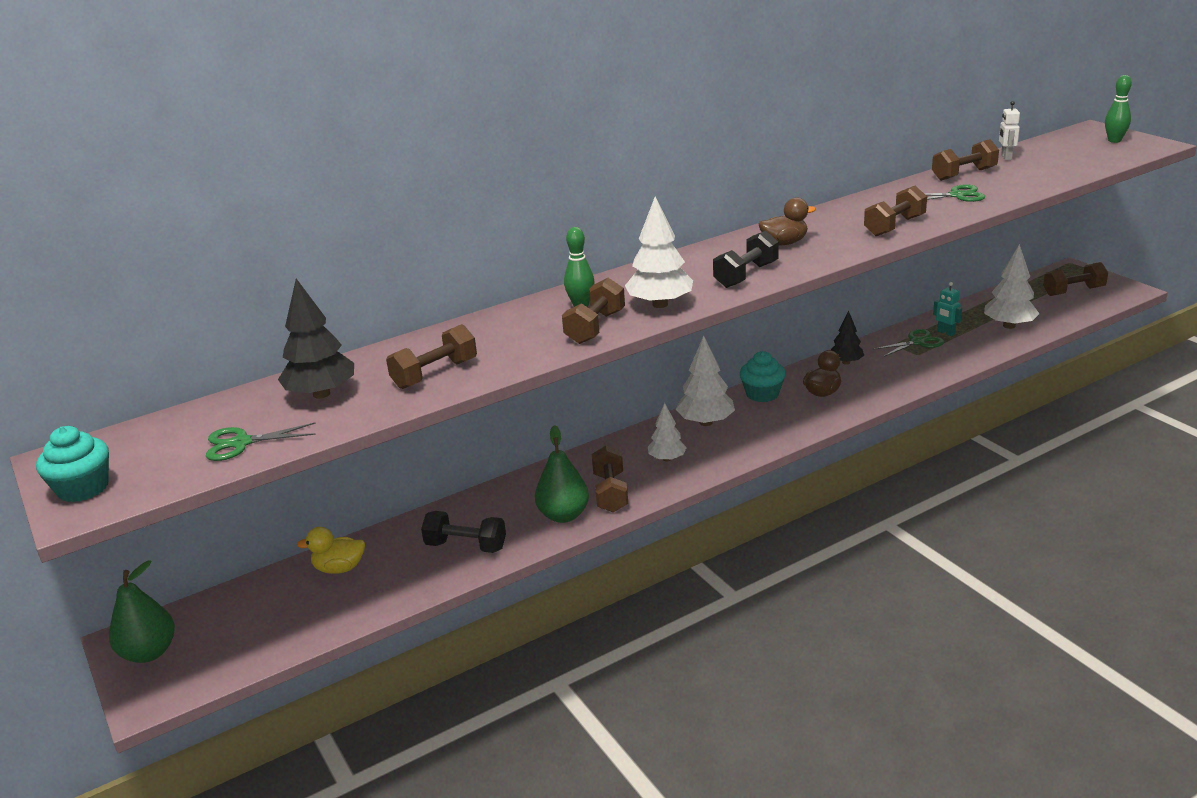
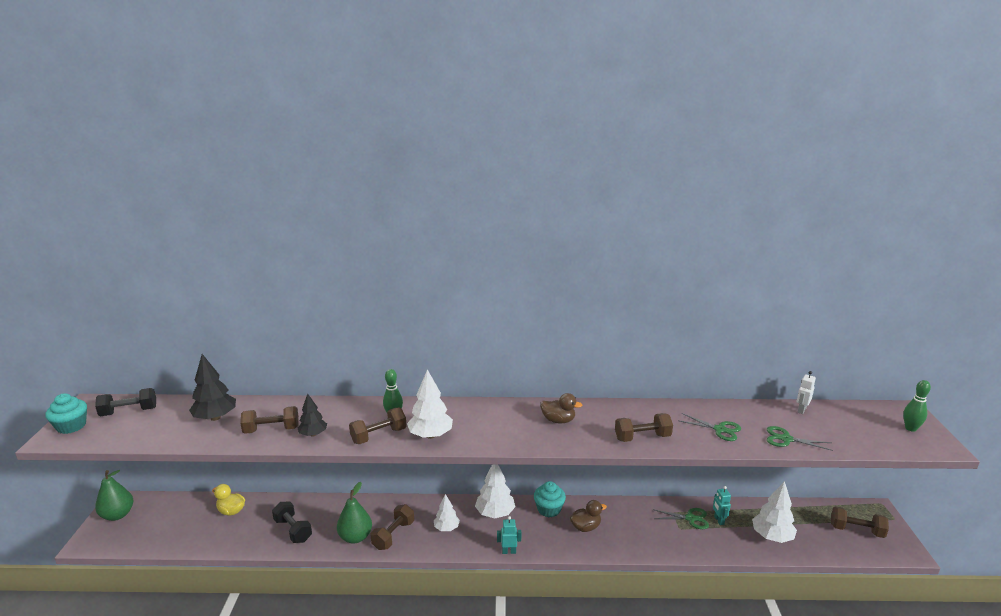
camera: 30 degrees right, 5 degrees down
(241, 443) = (149, 432): green scissors -> green scissors (786, 439)
(746, 275) = (503, 435): black dumbbell -> black dumbbell (129, 412)
(769, 447) = (509, 551): none -> turquoise robot
(846, 362) = (625, 511): black tree -> black tree (313, 434)
(964, 174) = (750, 413): brown dumbbell -> none

